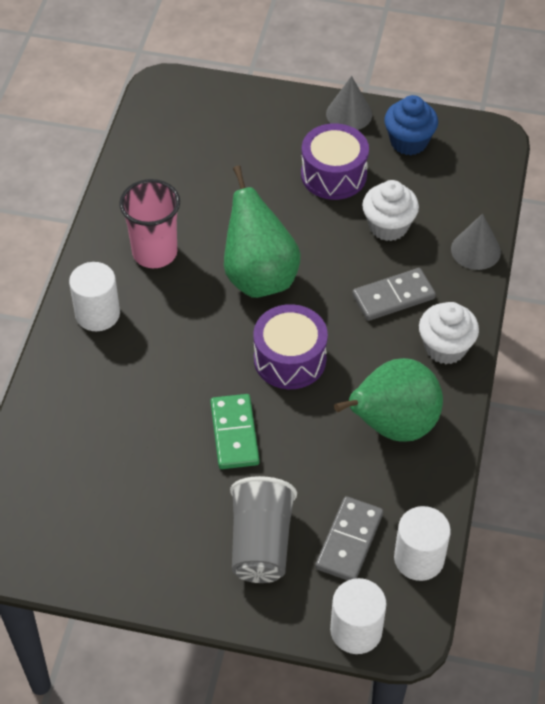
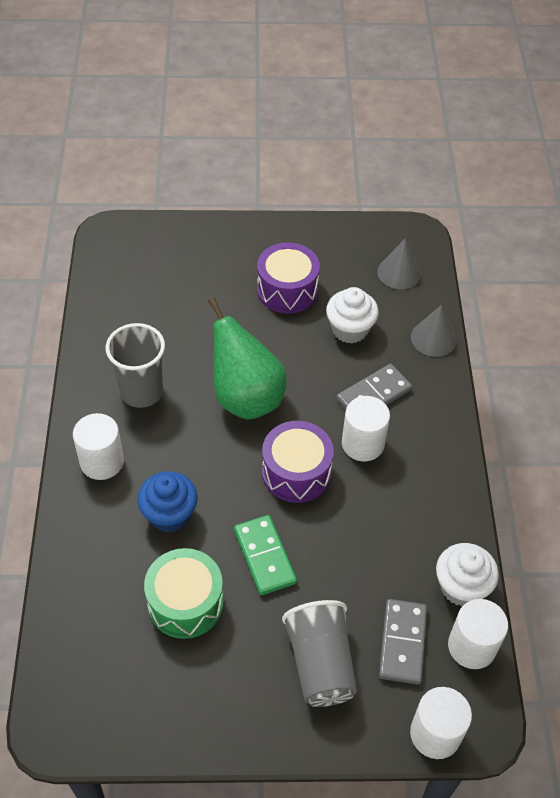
camera: 15 degrees left, 0 degrees up
(144, 461) = (185, 603): none -> green drum
(155, 253) = (141, 391): pink cup -> grey cup
(349, 114) = (285, 232): grey cone -> grey cone (399, 273)
(367, 343) = (363, 444): none -> white cylinder
(392, 426) = (409, 519): green pear -> none
(408, 142) = (345, 249): blue cupcake -> blue cupcake (169, 514)
(445, 347) = (434, 434): white cupcake -> white cupcake (461, 587)

